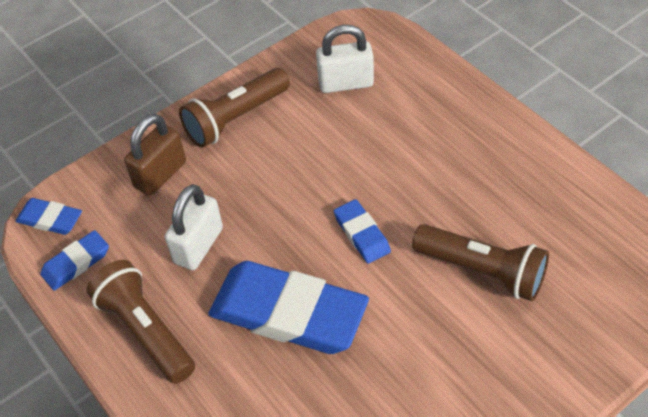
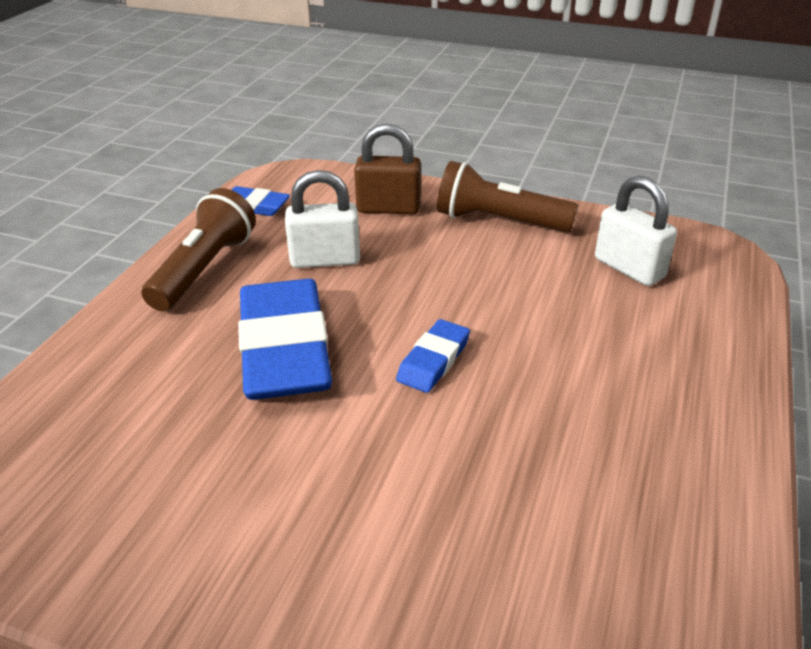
camera: 55 degrees right, 15 degrees down
(50, 219) = (290, 177): blue eraser -> none
(483, 271) = (470, 491): brown flashlight -> none

